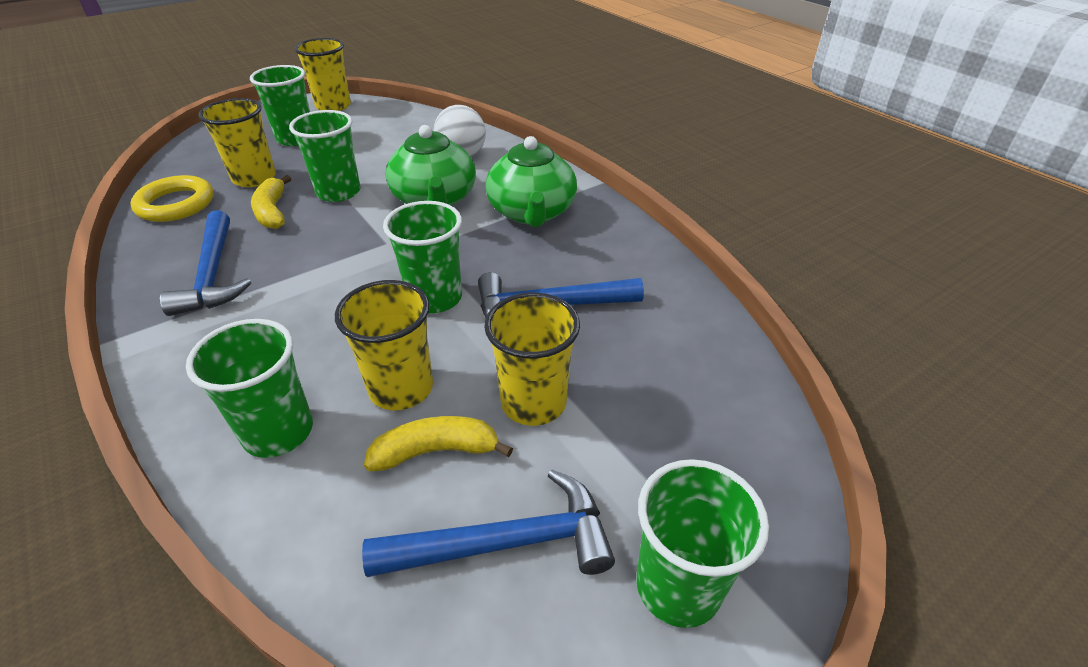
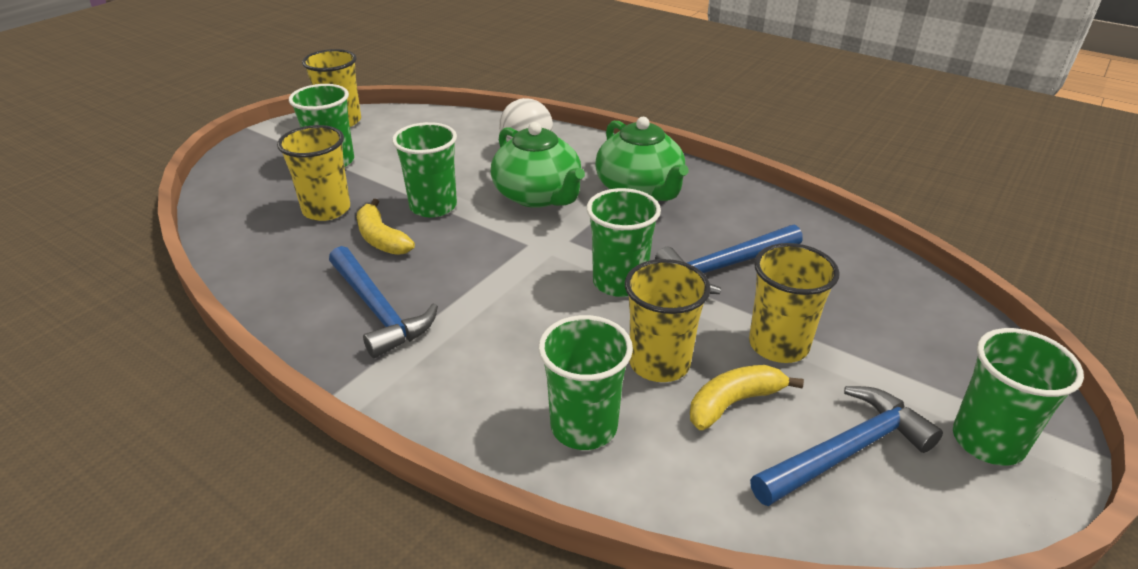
camera: 20 degrees left, 5 degrees down
(176, 204) = (263, 252): yellow ring -> none

